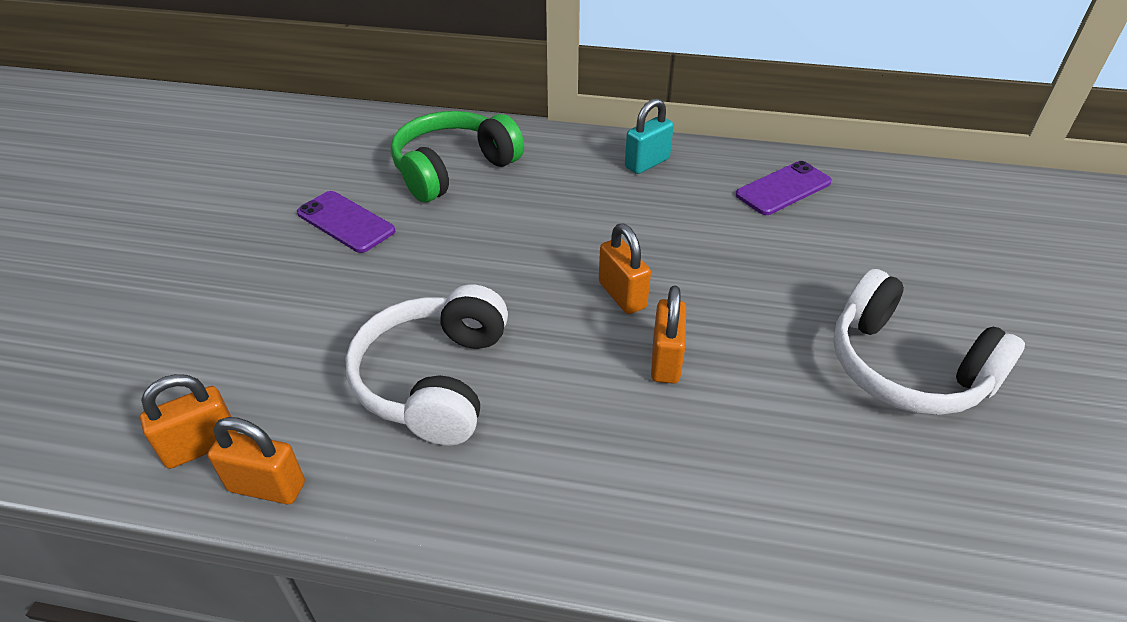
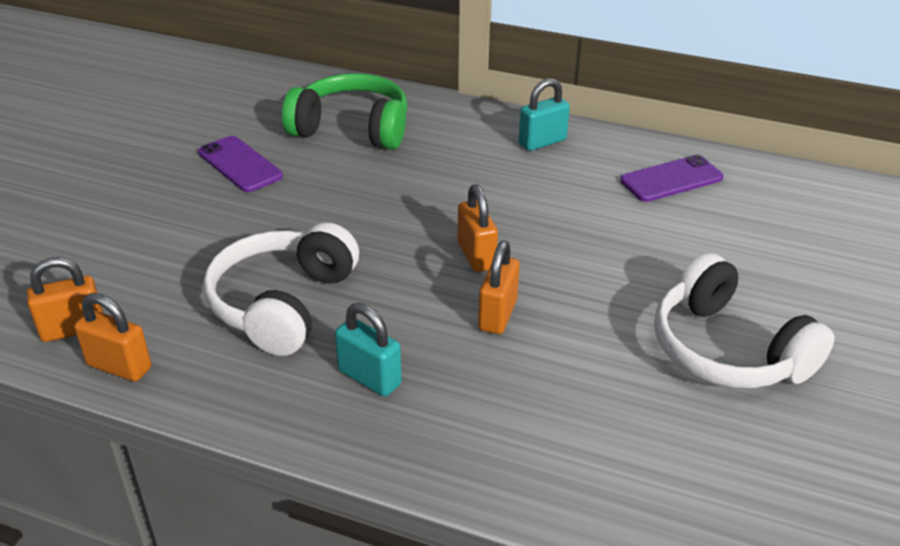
camera: 10 degrees right, 5 degrees down
(453, 169) = (352, 128): green headphones -> green headphones turned 45 degrees clockwise
(554, 457) = (369, 377): none -> turquoise padlock

